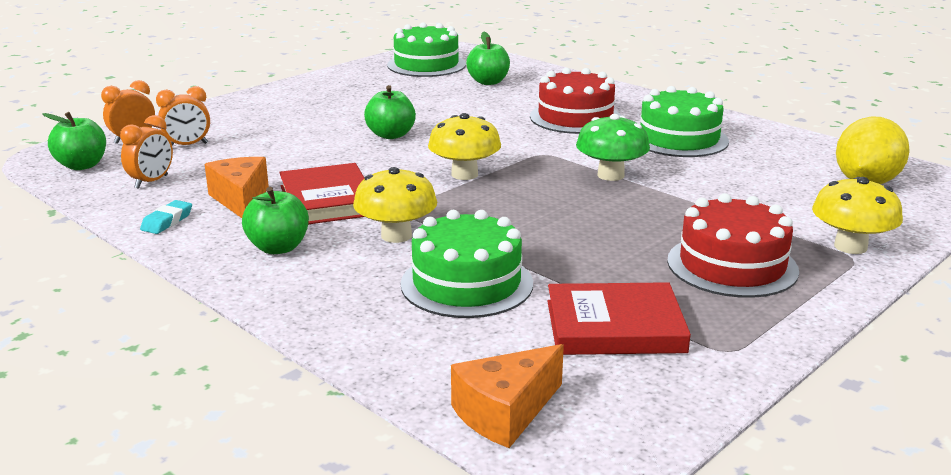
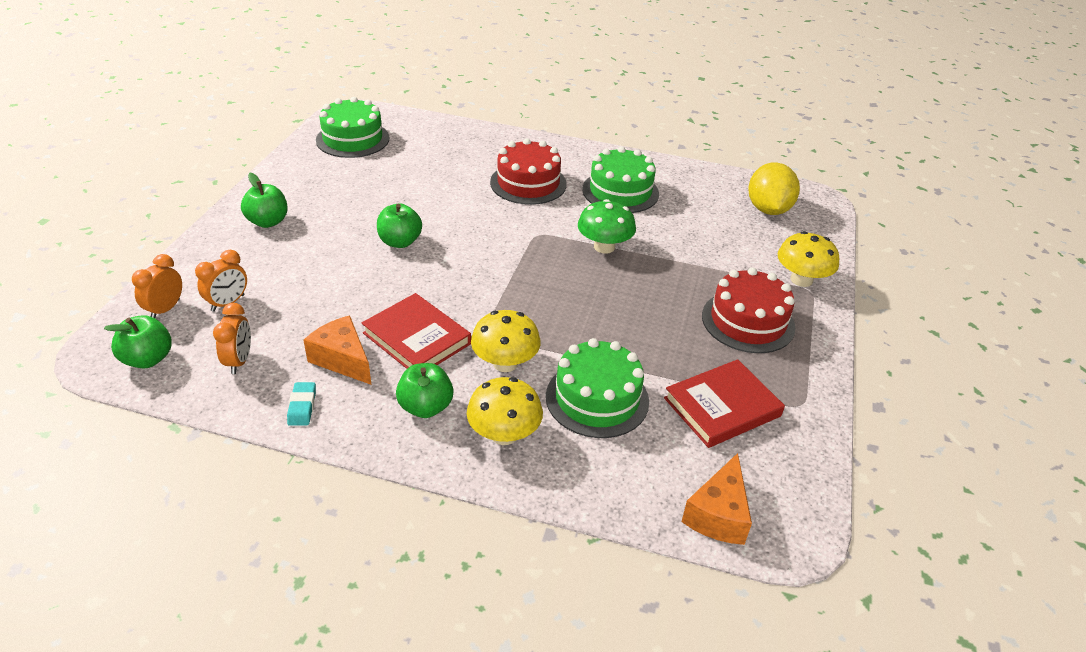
camera: 30 degrees left, 15 degrees up
(464, 174) = (498, 275): yellow mushroom -> yellow mushroom (504, 434)
(488, 82) = (425, 152): green apple -> green apple (268, 222)

